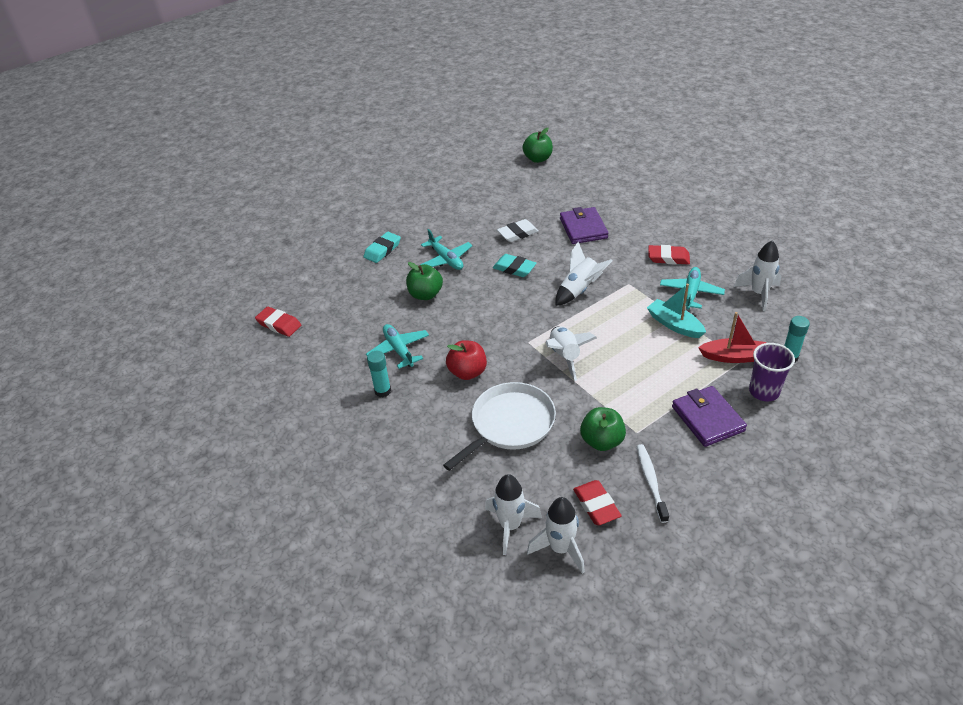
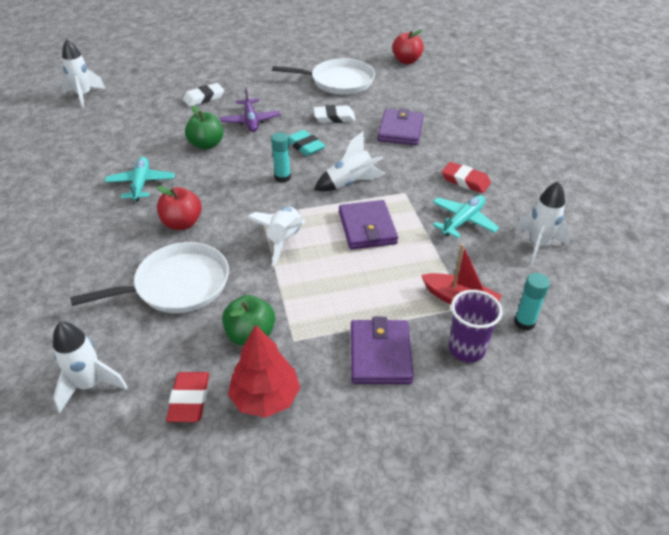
camera: 20 degrees right, 0 degrees up
(279, 324) = (66, 132): red eraser -> none
(382, 250) = (204, 98): turquoise eraser -> white eraser
(383, 391) = (95, 214): turquoise glue stick -> turquoise glue stick (282, 177)
(446, 259) = (251, 121): turquoise plane -> purple plane
(493, 197) = (338, 81): none -> white pan
(538, 159) = (406, 61): green apple -> red apple
(560, 549) = (115, 430): white rocket -> white rocket (84, 96)
(622, 324) = (367, 228): none -> purple wallet
(651, 481) = (265, 398): white toothbrush -> red tree
(674, 325) = (420, 246): turquoise boat -> none

